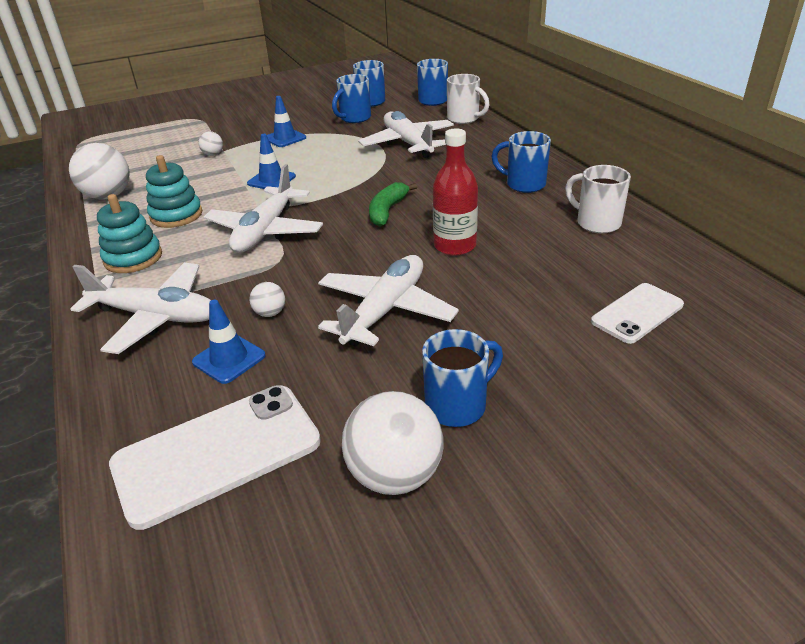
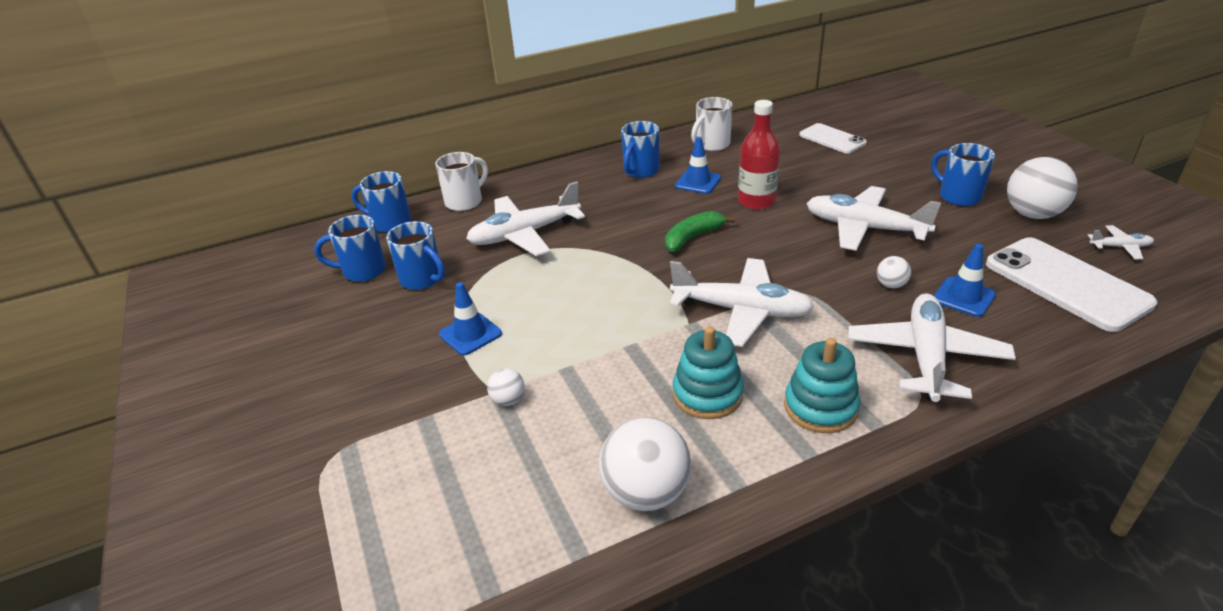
camera: 90 degrees left, 0 degrees up
(271, 180) = (609, 326): blue traffic cone -> blue traffic cone (698, 182)
(279, 552) = (1120, 247): none -> white plane
(387, 211) = (692, 237): green banana -> green banana turned 120 degrees clockwise

